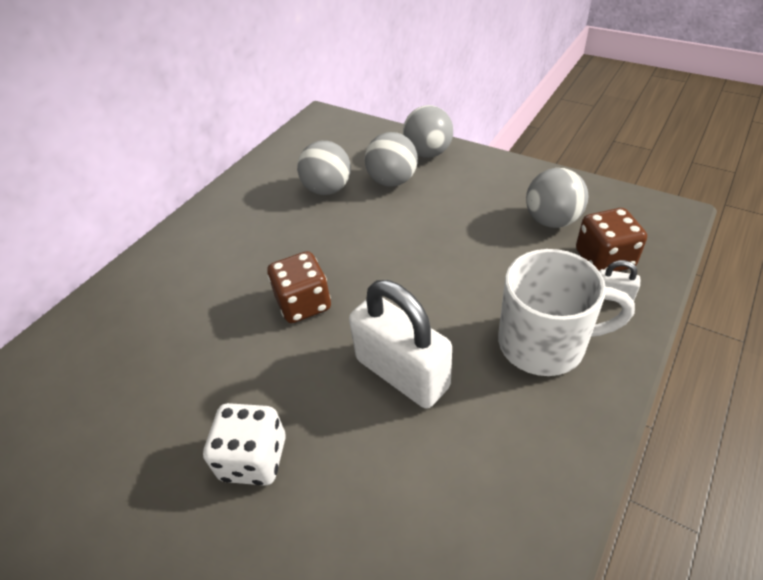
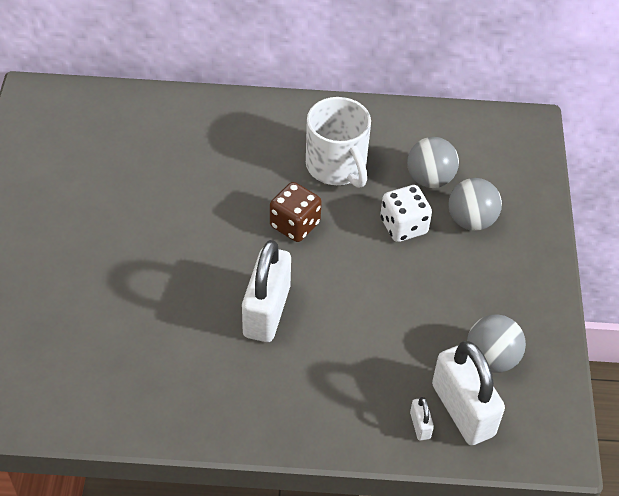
camera: 55 degrees right, 5 degrees up
(254, 458) = (161, 259): white dice -> white dice (403, 226)
(428, 153) = (530, 231): grey ball -> none
(544, 343) = (343, 390): white mug -> white mug (337, 166)
(604, 259) = (462, 410): brown dice -> white padlock

